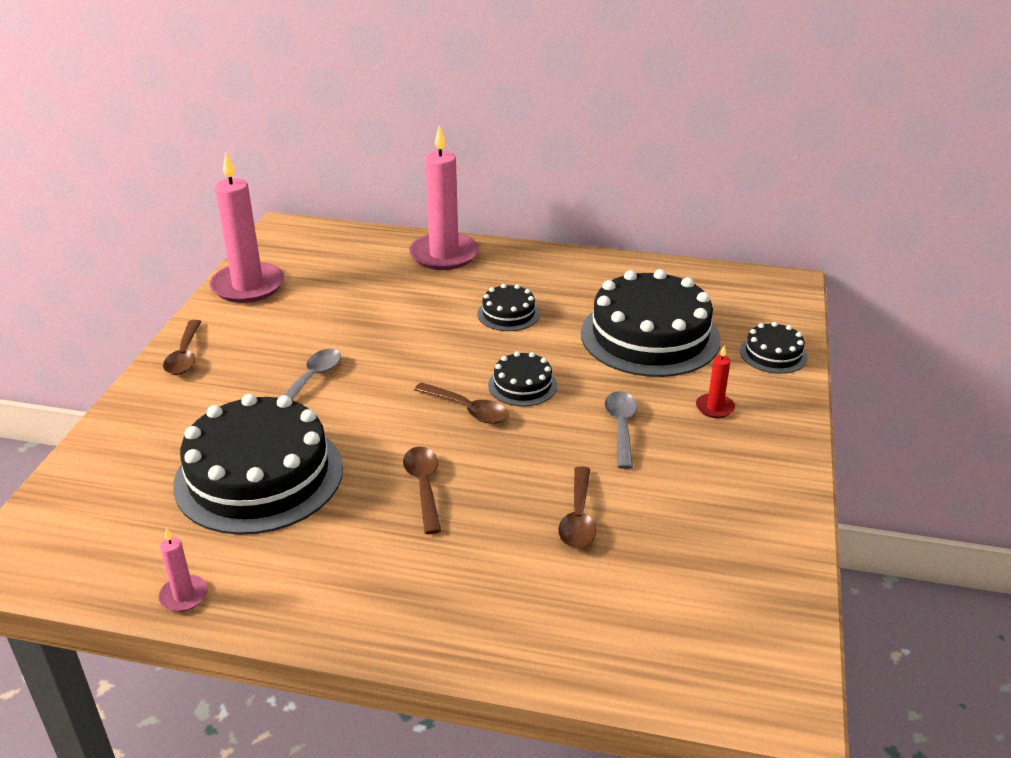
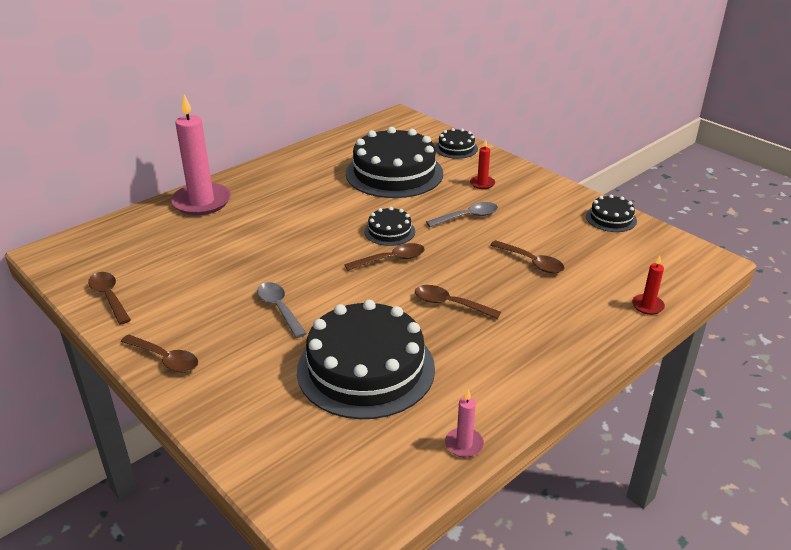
camera: 55 degrees left, 0 degrees up
(248, 286) = (109, 297): pink candle -> brown spoon
(508, 314) = (307, 206): black cake -> black cake (611, 218)
(587, 665) = (647, 306): none -> red candle
(621, 427) = (467, 217): grey spoon -> grey spoon turned 120 degrees clockwise

